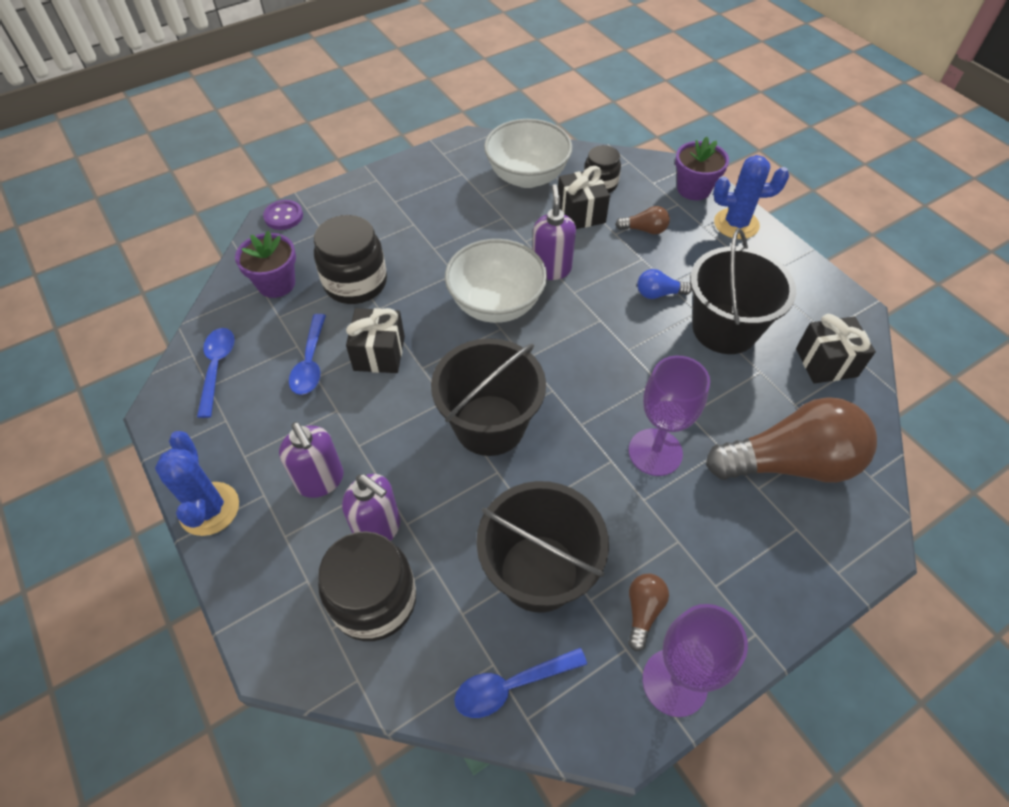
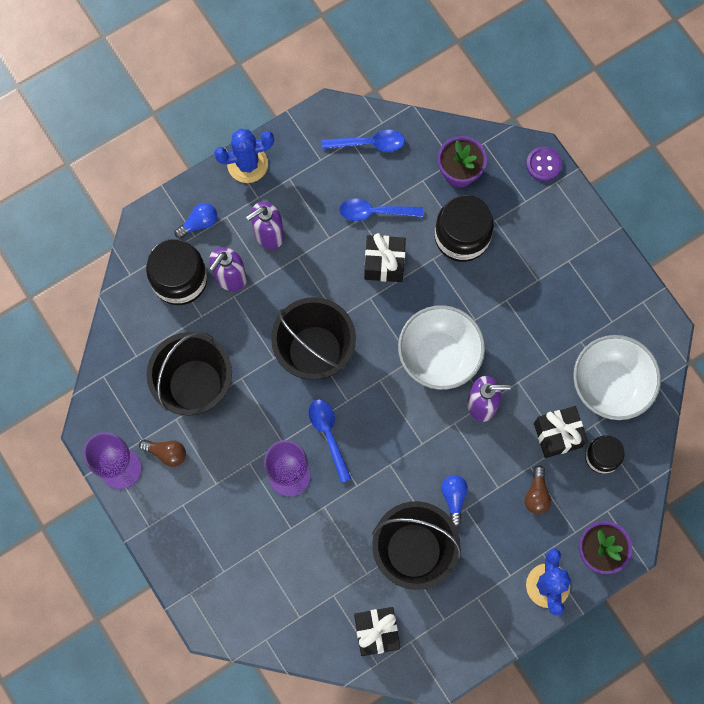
camera: 90 degrees right, 20 degrees up
(288, 574) = (199, 223): none -> blue light bulb
(511, 686) = (122, 367): blue spoon -> blue spoon (328, 435)
(789, 463) = (278, 578): brown light bulb -> none

